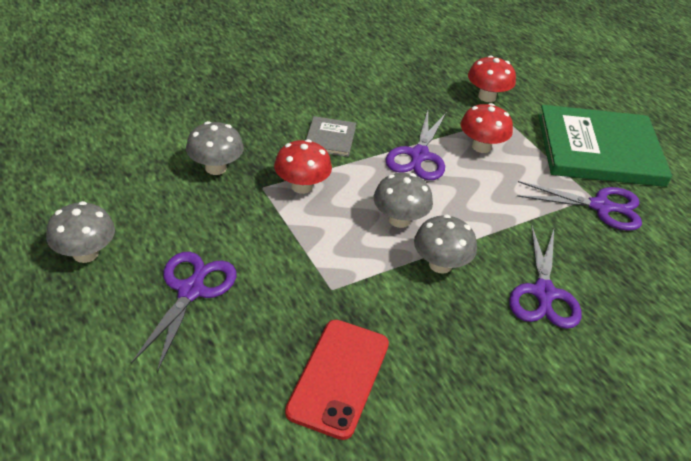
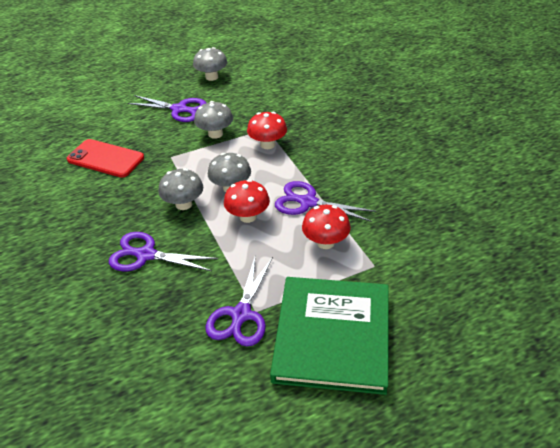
camera: 100 degrees right, 0 degrees up
(216, 168) = (285, 110): grey mushroom -> grey mushroom (215, 134)
(330, 138) = (325, 157): grey book -> none
(487, 97) = (411, 257): red mushroom -> red mushroom (248, 216)

